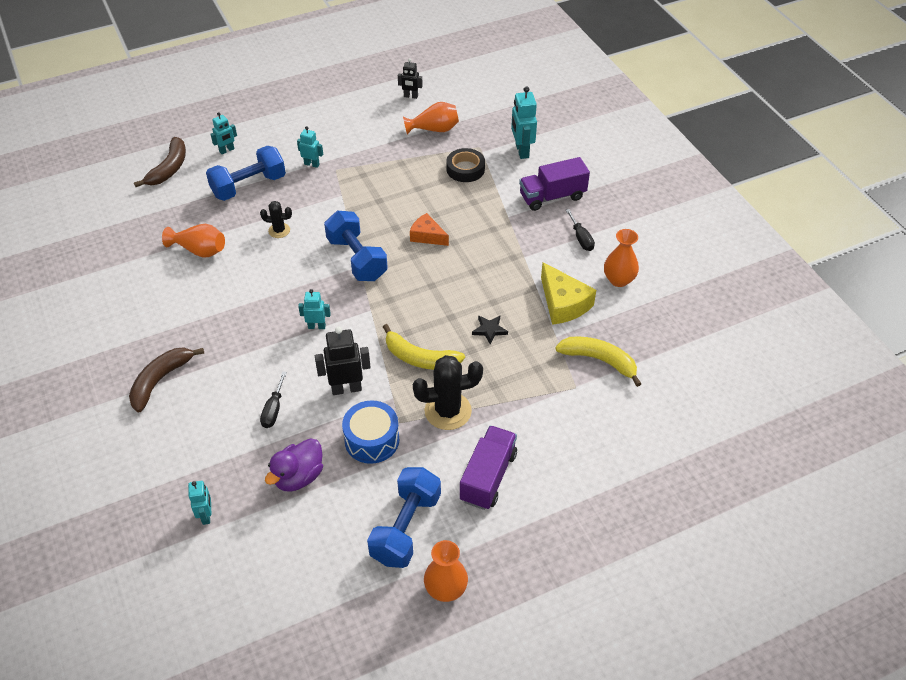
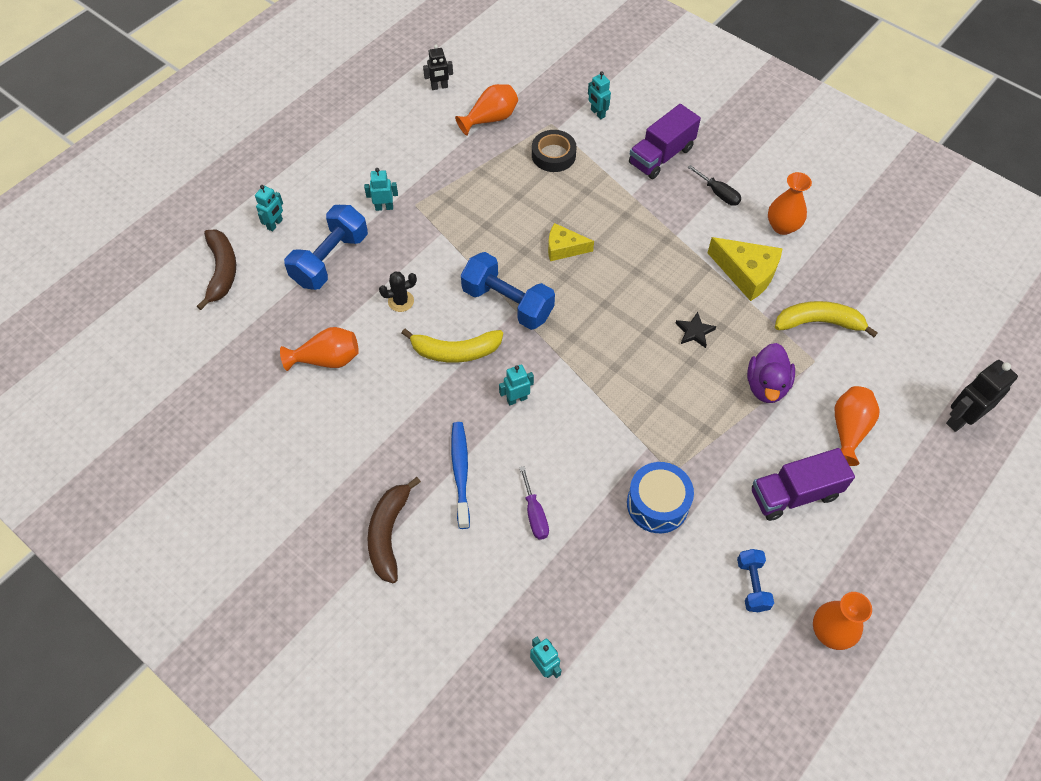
camera: 25 degrees left, 10 degrees up
(240, 360) = (460, 472): none -> blue toothbrush
(273, 410) = (534, 514): black screwdriver -> purple screwdriver
(298, 477) = (610, 578): purple duck -> purple duck (766, 385)
(346, 388) = (594, 457): black robot -> black robot (960, 418)
(405, 528) = (752, 585): blue dumbbell -> blue dumbbell, size x0.55
(420, 358) = (646, 391): yellow banana -> yellow banana (455, 351)
(427, 236) = (564, 248): orange cheese -> yellow cheese
(448, 411) = (711, 439): black cactus -> none
(488, 477) = (794, 494): purple truck -> purple truck turned 105 degrees counterclockwise
(521, 151) = (597, 113): turquoise robot -> turquoise robot, size x0.61
(568, 448) = (848, 430): none -> orange vase

